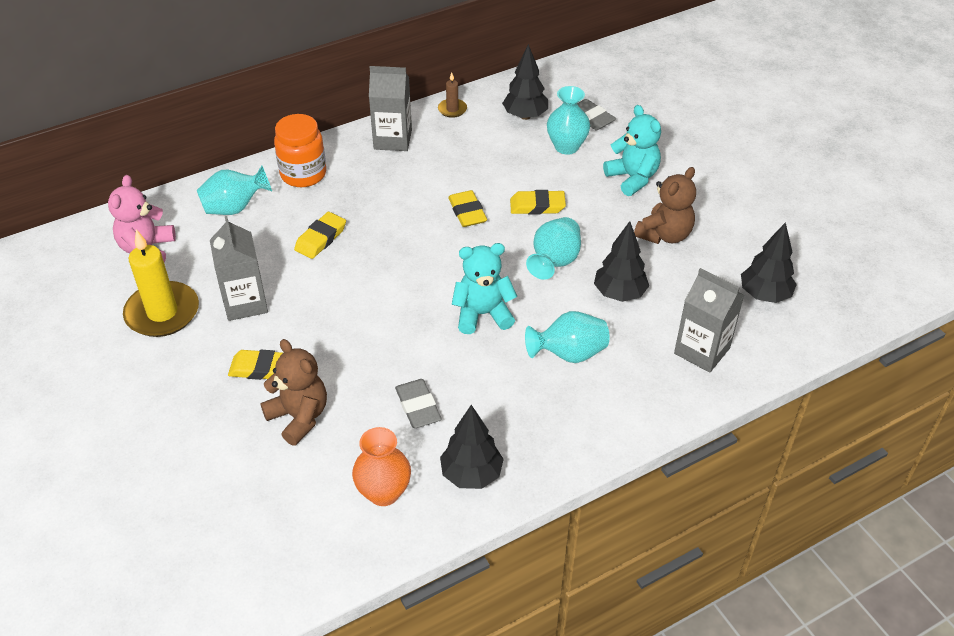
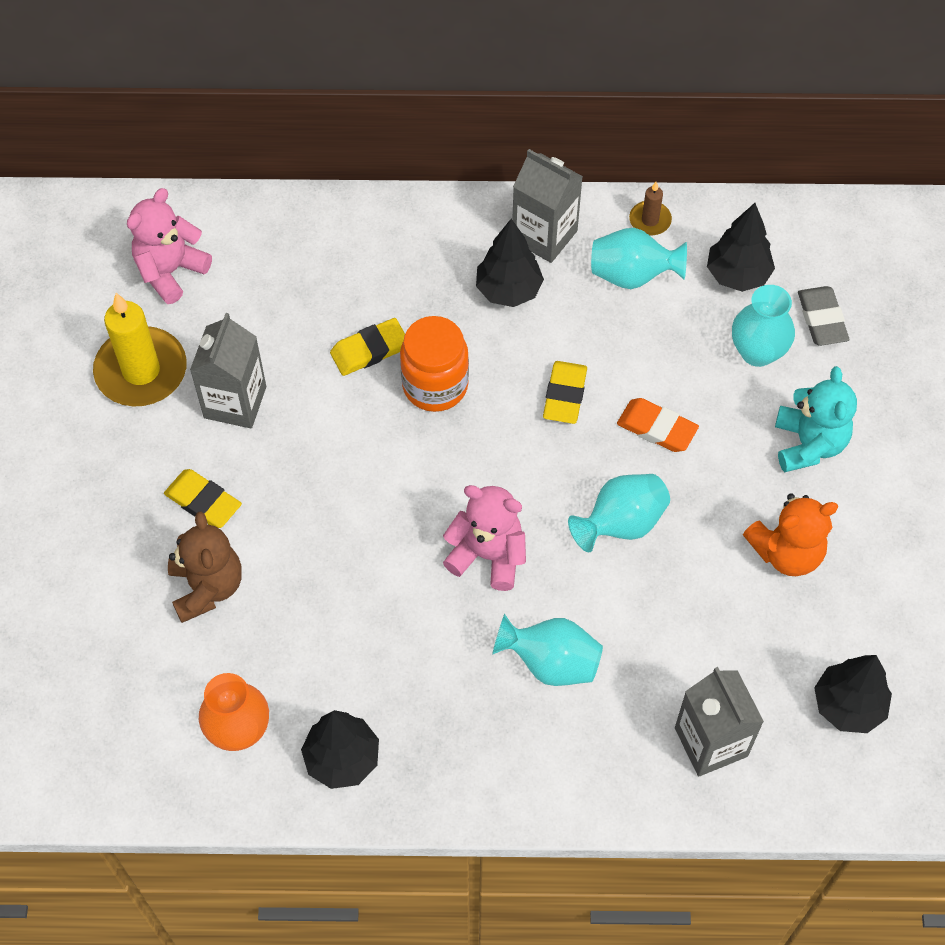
camera: 30 degrees right, 15 degrees up
(235, 208) = (298, 255): turquoise vase -> turquoise vase (632, 275)
(303, 174) = (405, 241): orange jar -> orange jar (435, 385)
(418, 407) = (339, 642): grey eraser -> none
(482, 314) = (488, 555): turquoise teddy bear -> pink teddy bear
(537, 206) = (657, 428): yellow eraser -> orange eraser
(619, 294) = (668, 610): black tree -> black tree (508, 290)
(664, 235) = (786, 552): brown teddy bear -> orange teddy bear

